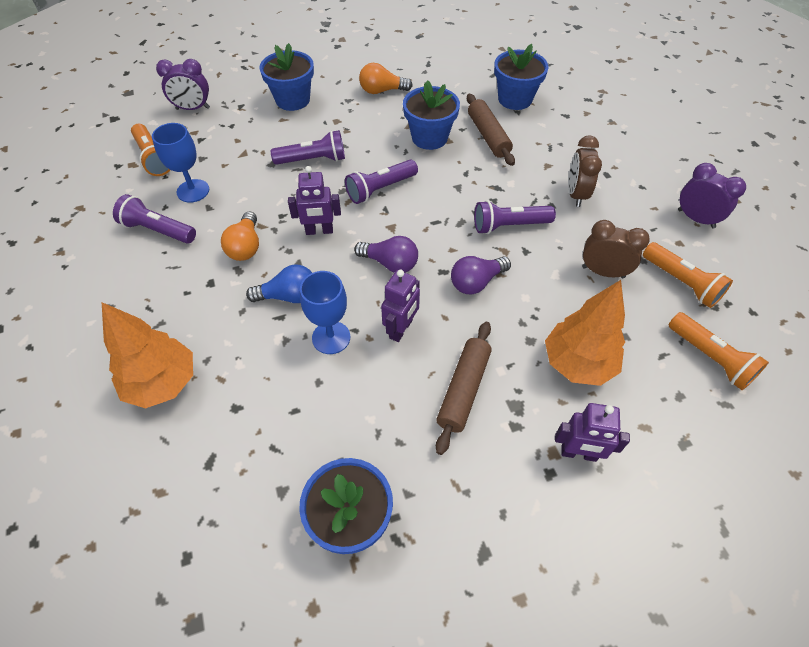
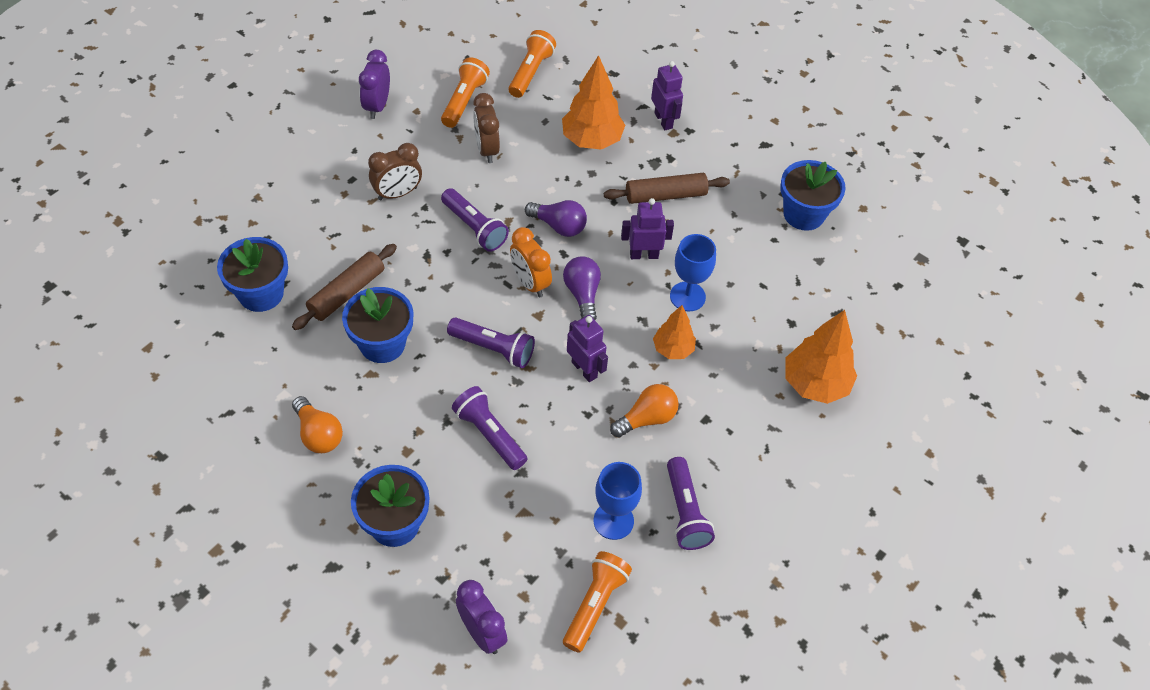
camera: 125 degrees left, 0 degrees up
(288, 296) = (673, 349): blue light bulb -> orange tree
(426, 235) = (530, 283): none -> orange clock

